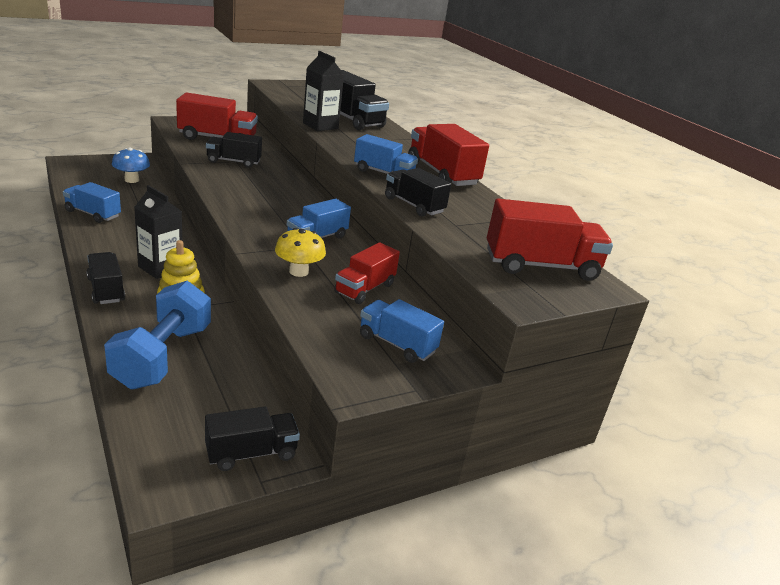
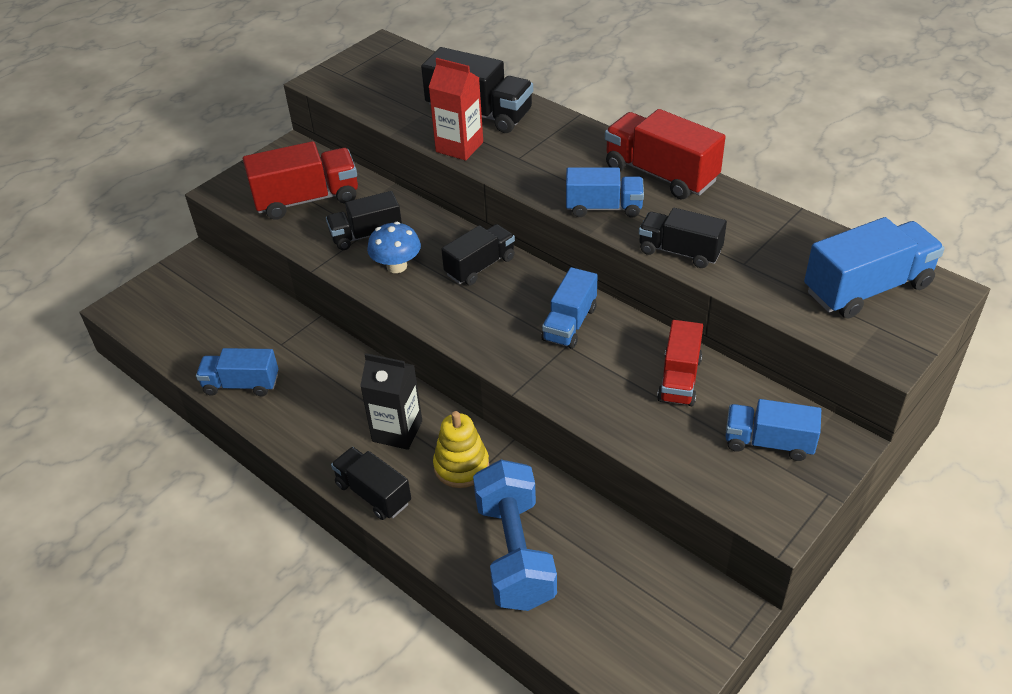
camera: 15 degrees left, 15 degrees up
(132, 180) = (226, 302): blue mushroom -> blue mushroom (397, 266)
(251, 453) = (696, 622): black truck -> black truck (480, 266)
(298, 271) = (597, 388): yellow mushroom -> none
(320, 126) = (459, 147): black carton -> red carton
(541, 266) = (867, 288): red truck -> blue truck

